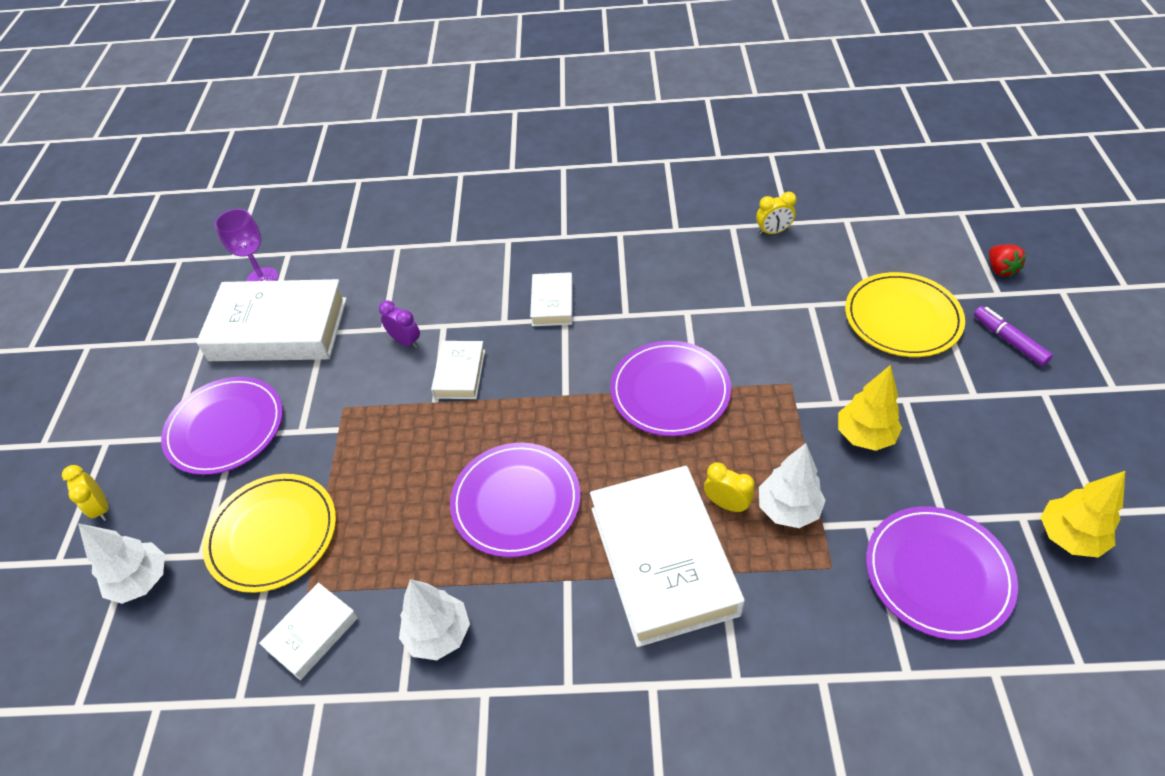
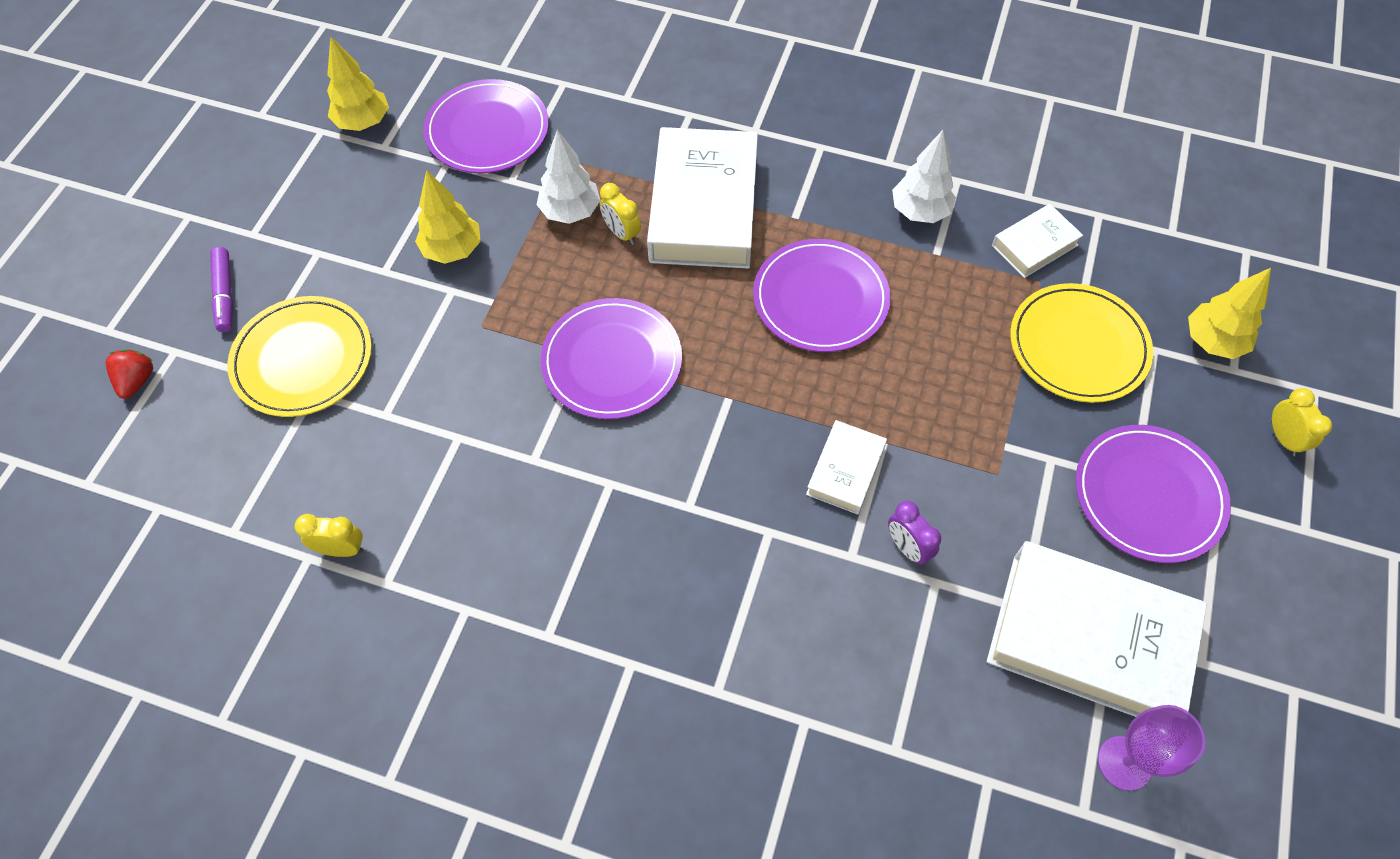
camera: 165 degrees left, 10 degrees up
(142, 581) = (1213, 342): white tree -> yellow tree
(552, 303) = (695, 538): white book -> none

